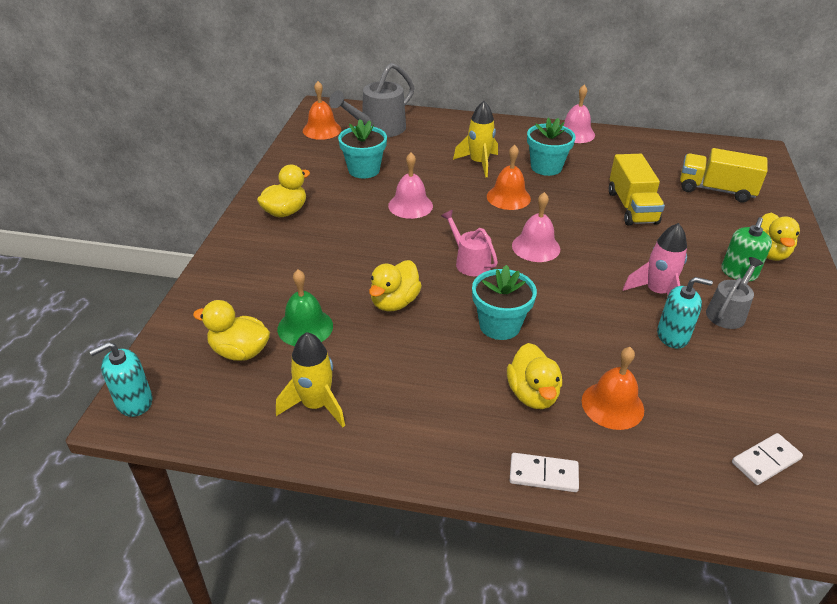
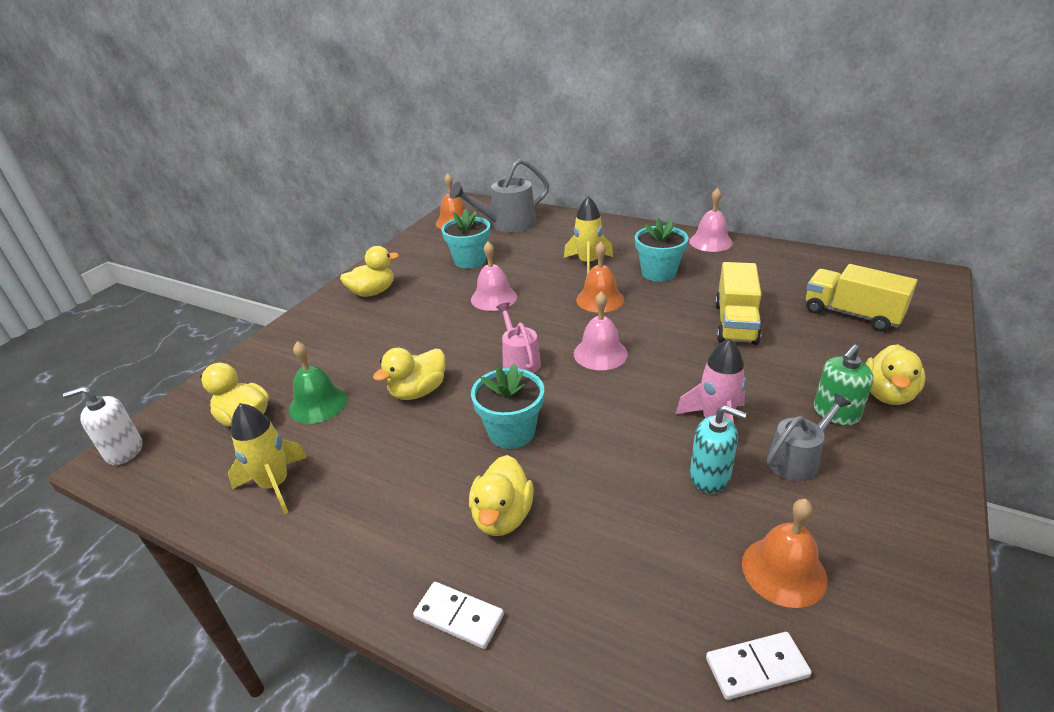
camera: 20 degrees right, 5 degrees down
(134, 401) = (124, 451): turquoise soap dispenser -> white soap dispenser
(612, 405) = (589, 548): orange bell -> orange bell (784, 571)

